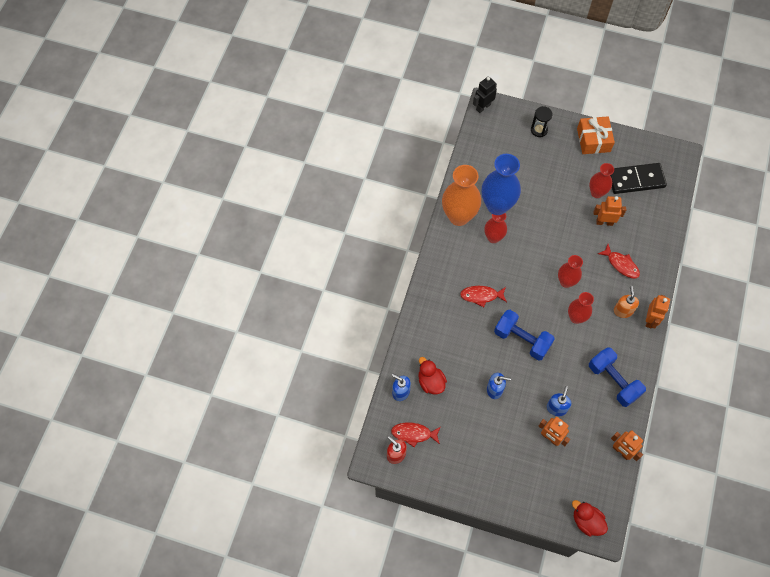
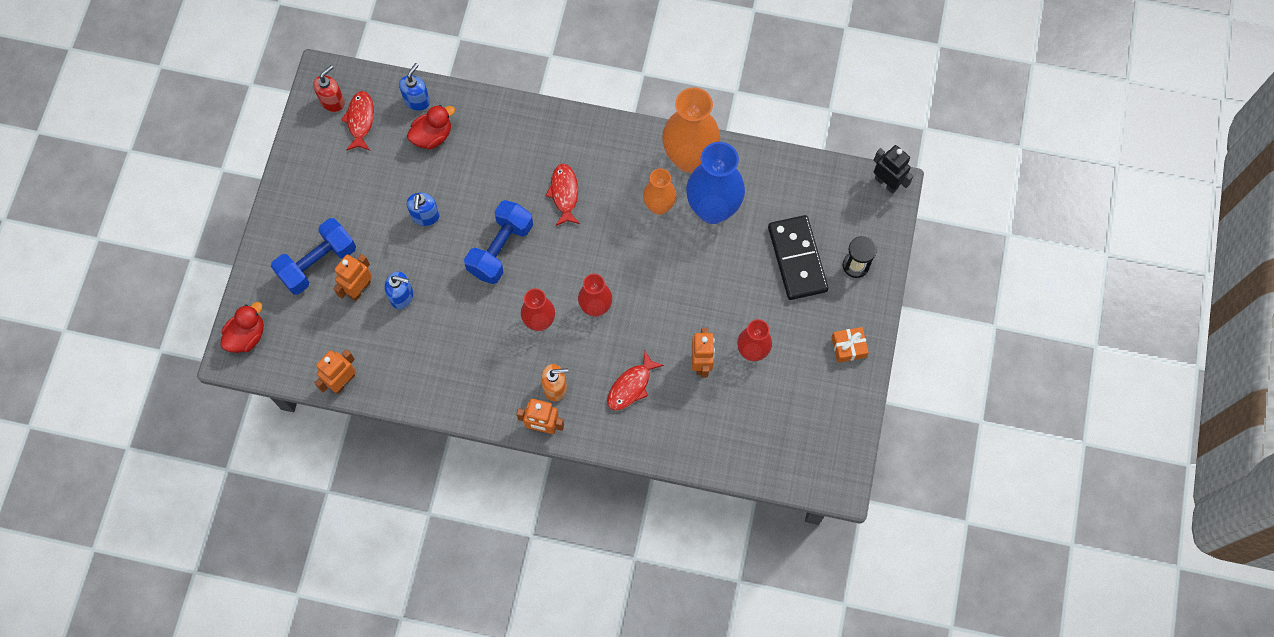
camera: 85 degrees right, 5 degrees up
(493, 237) = (659, 206): red vase -> orange vase
(593, 140) = (848, 347): orange gift -> orange gift, size x0.60
(613, 381) = (444, 372): blue dumbbell -> blue dumbbell (318, 263)
(636, 180) = (782, 411): black domino -> black domino (797, 259)

